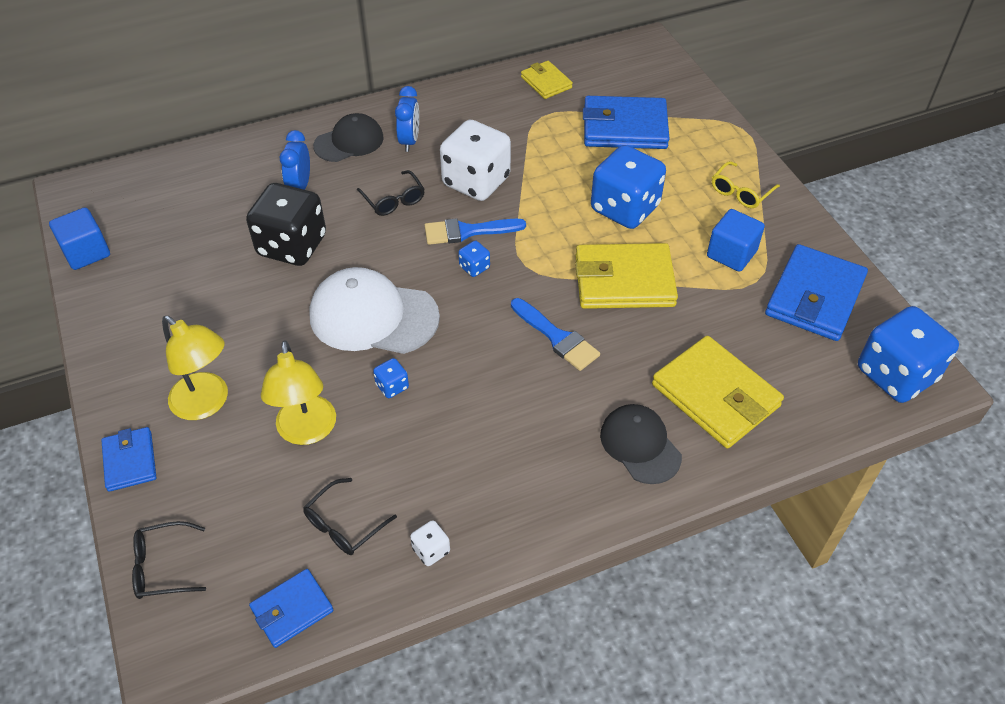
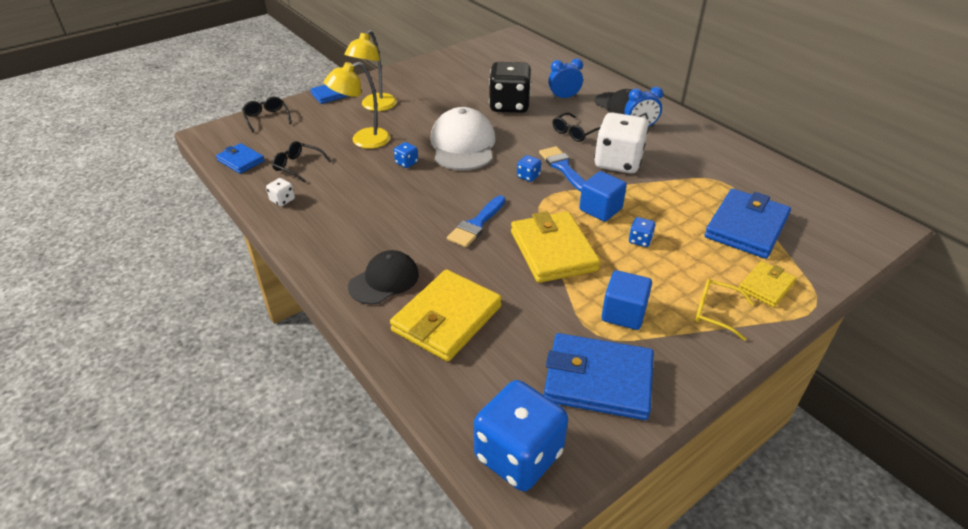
camera: 75 degrees right, 10 degrees down
(86, 252) = (470, 50): blue cube -> blue cube (600, 209)
(546, 82) = (766, 176): yellow wallet -> yellow wallet (766, 286)
(624, 128) = (746, 227): blue wallet -> blue wallet turned 45 degrees clockwise
(625, 208) = (640, 240): blue dice -> blue dice, size x0.42

